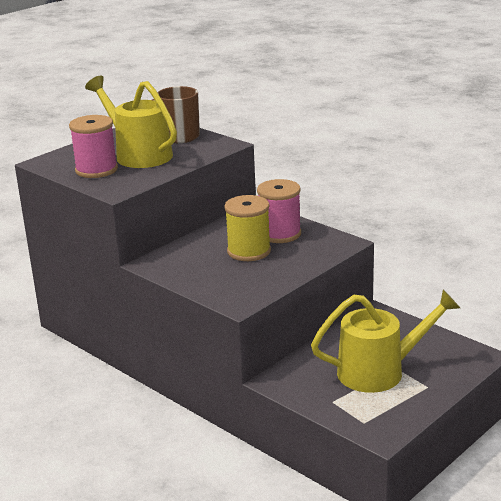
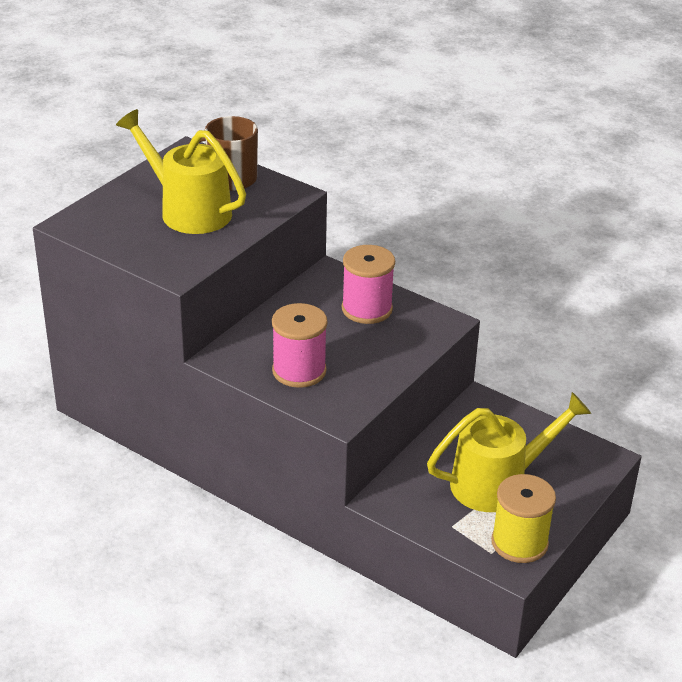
camera: 10 degrees left, 10 degrees up
(96, 170) = (142, 237): pink spool -> pink spool (299, 371)
(249, 251) = (335, 337): yellow spool -> yellow spool (519, 543)

